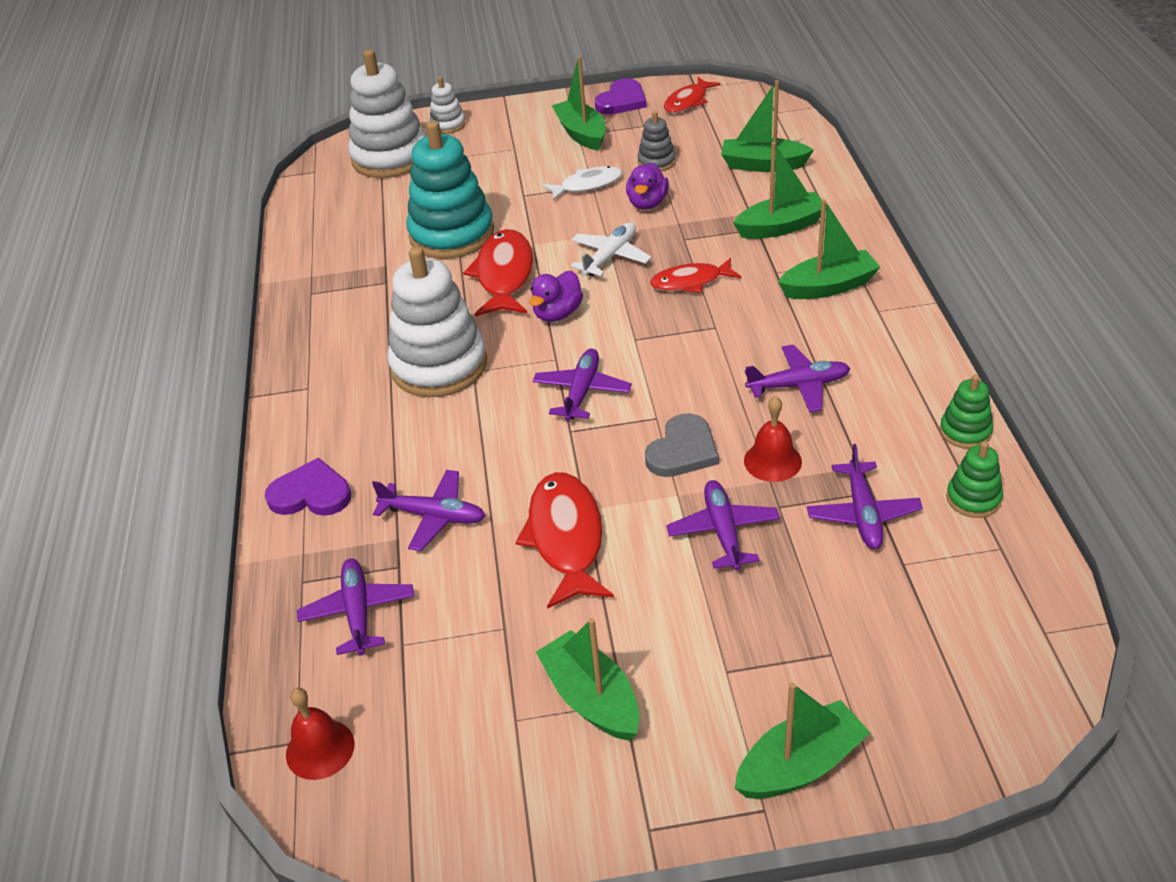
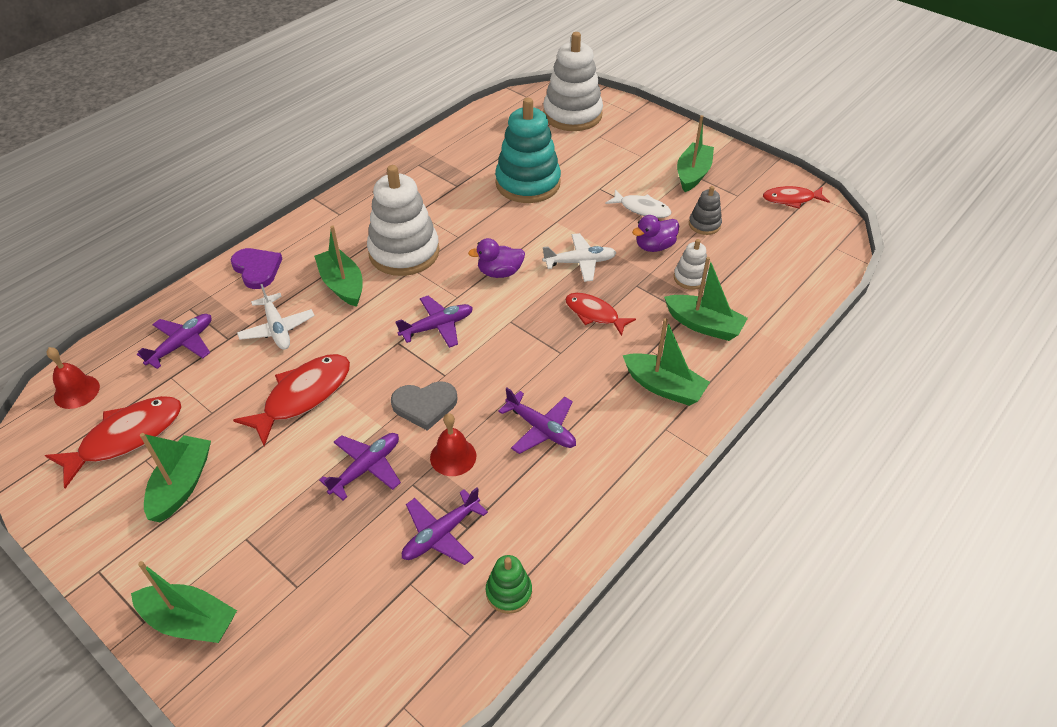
camera: 45 degrees right, 5 degrees up
(434, 516) = (277, 329): purple plane -> white plane
(448, 125) = (632, 116): white stacking toy -> white stacking toy (690, 278)
(504, 275) = (512, 228): red fish -> red fish (126, 438)
(621, 101) = (752, 170): purple heart -> none
(763, 165) = (764, 277): green boat -> green boat (342, 285)
(965, 431) = (577, 550): green stacking toy -> none

